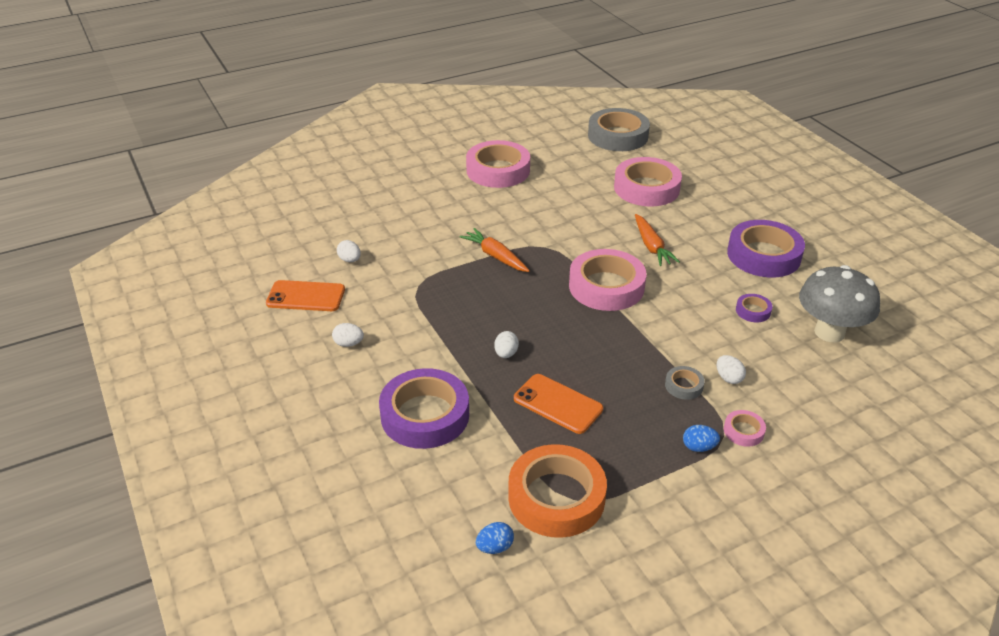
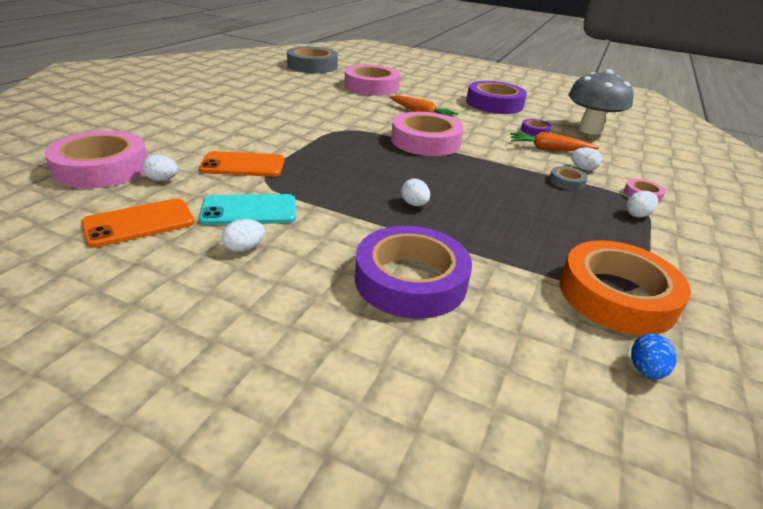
camera: 40 degrees left, 5 degrees down
(380, 312) = (249, 210): none -> turquoise phone
(495, 256) = (311, 144): orange carrot -> orange carrot (549, 149)
(498, 170) = (242, 95): pink tape -> pink tape (101, 168)
(558, 404) = (507, 224): orange phone -> orange phone (243, 165)
(698, 447) = (637, 215): blue egg -> white egg

